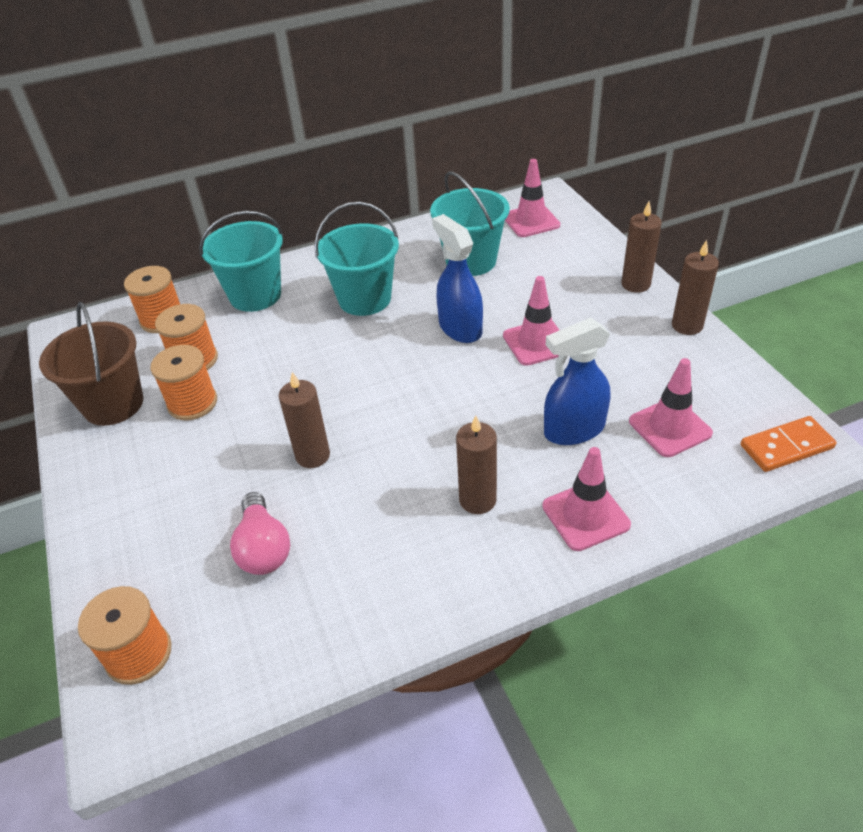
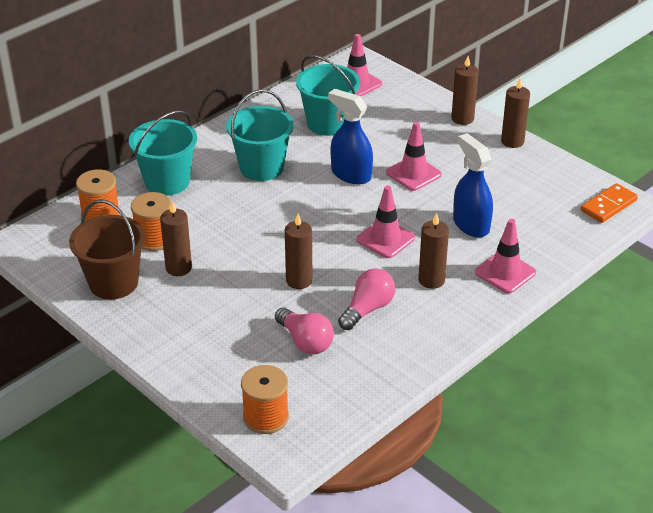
camera: 25 degrees left, 5 degrees down
(192, 403) = (178, 268): orange spool -> brown candle
(370, 521) = (367, 309): none -> pink light bulb
(573, 430) = (470, 225): blue spray bottle -> blue spray bottle turned 105 degrees clockwise
(670, 427) = (532, 209): pink traffic cone -> pink traffic cone (385, 239)

